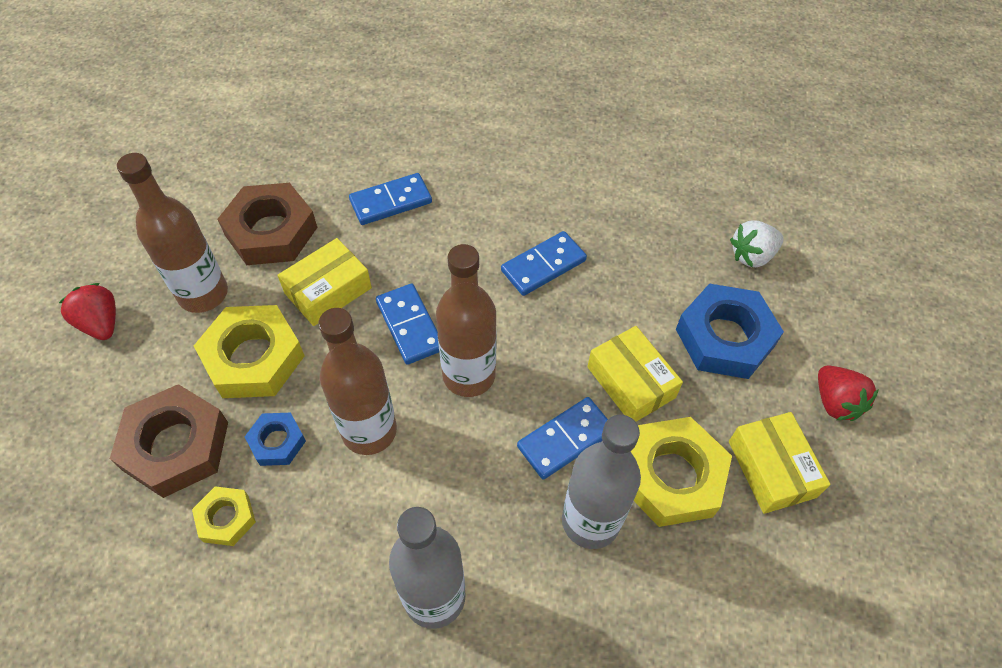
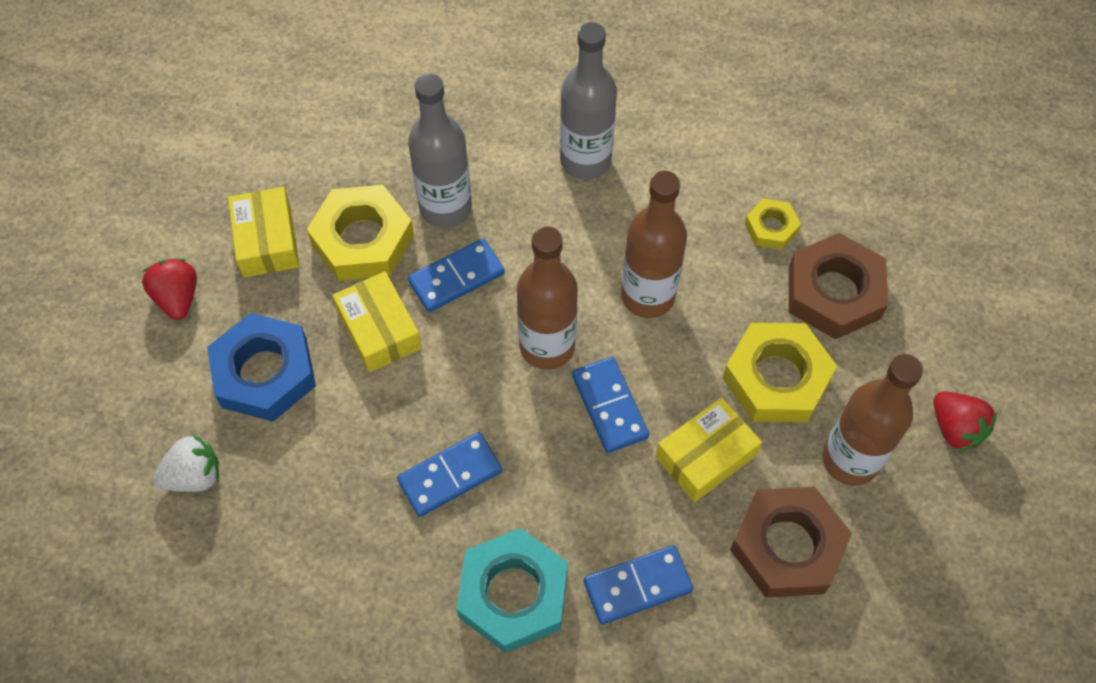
camera: 175 degrees left, 5 degrees up
(277, 442) = (736, 291): blue nut -> none
(484, 193) = (513, 594): none -> turquoise nut

